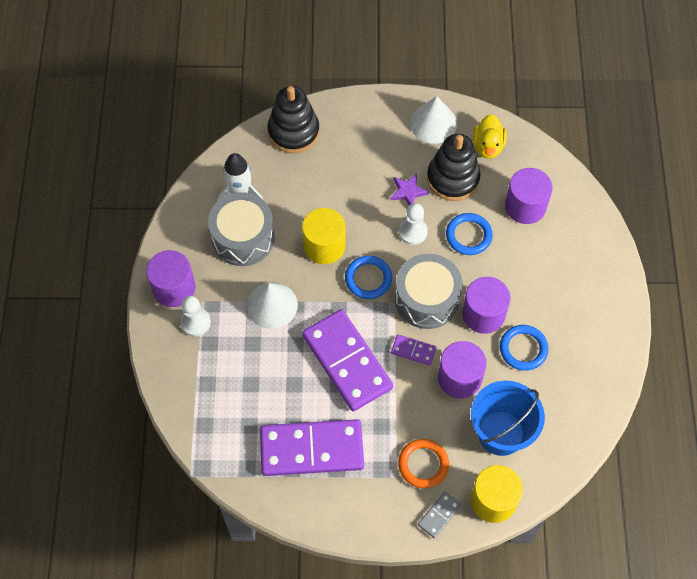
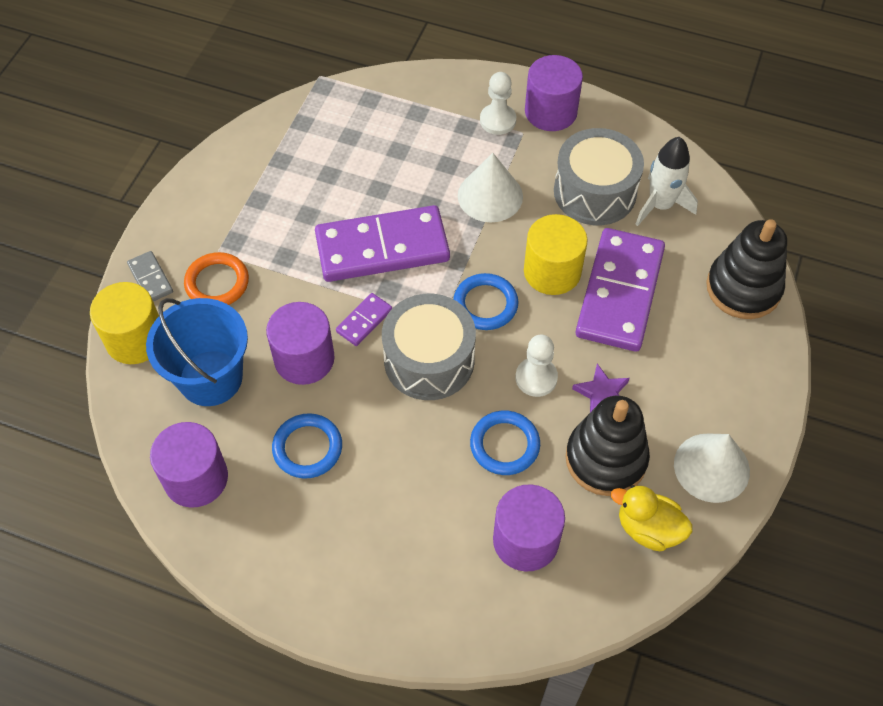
camera: 110 degrees right, 5 degrees down
(312, 449) = (293, 184): purple domino -> purple domino (620, 293)
(483, 314) = (379, 419): purple cylinder -> purple cylinder (196, 478)

